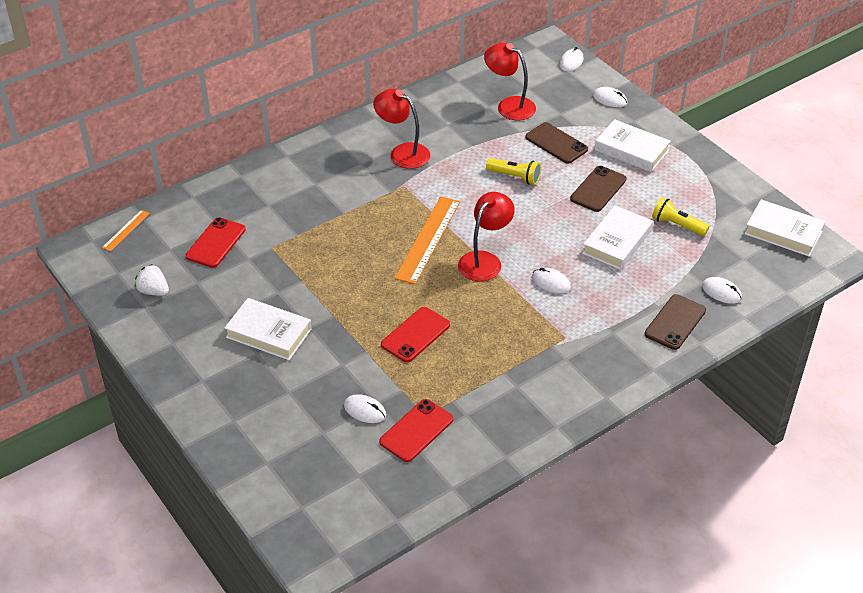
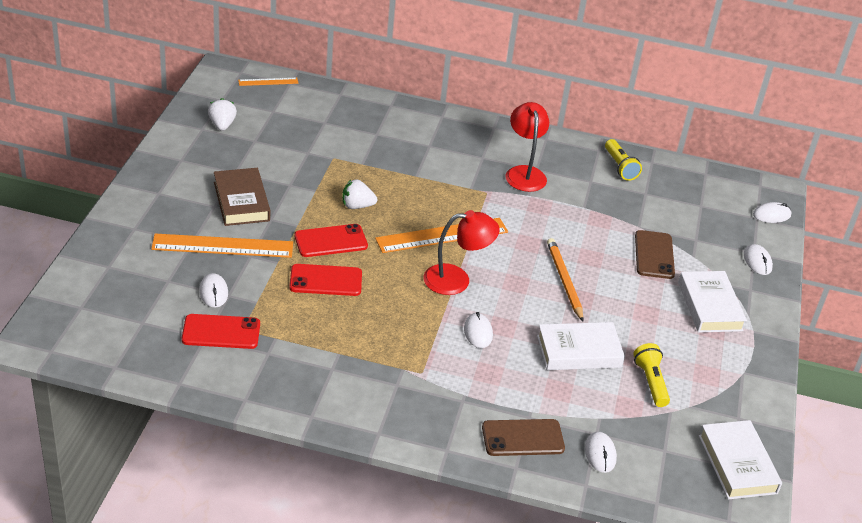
camera: 45 degrees right, 5 degrees down
(216, 243) = (305, 129): red phone -> red phone (331, 241)
(268, 333) = (241, 201): white book -> brown book
(313, 374) = (223, 246): none -> orange ruler
(345, 267) = (357, 206): none -> white strawberry
(509, 105) = (663, 205): red lamp -> none
(515, 177) = (579, 250): yellow flashlight -> yellow flashlight (620, 167)
(540, 205) = (564, 281): none -> orange pencil
(598, 189) = (630, 308): brown phone -> none

